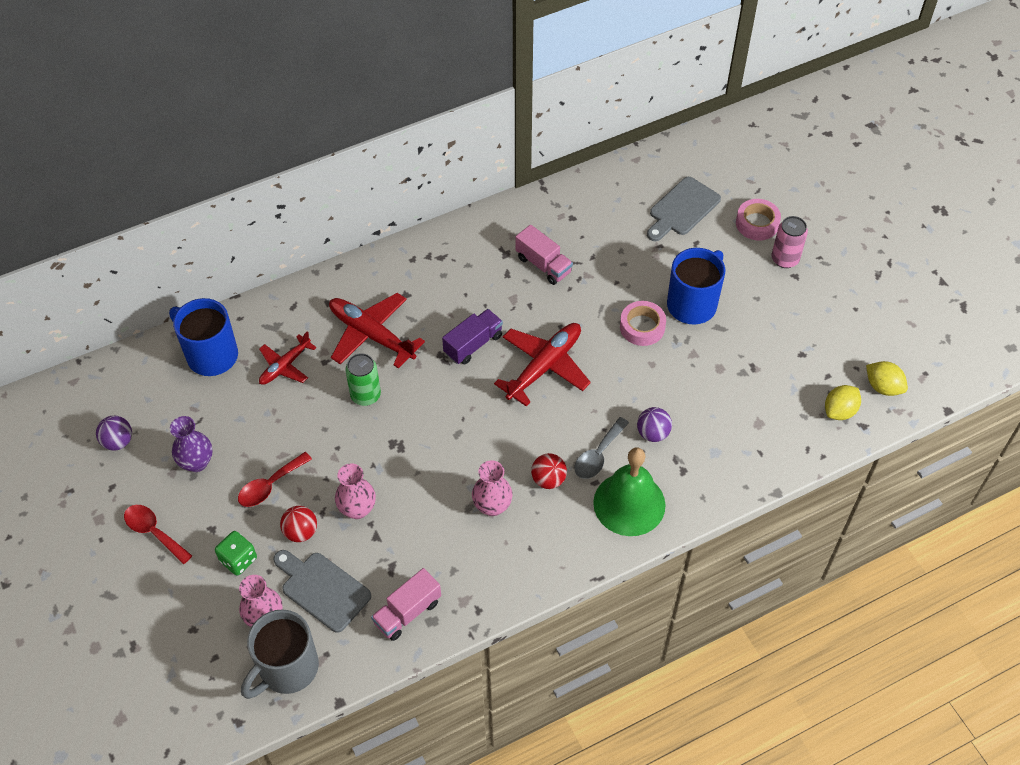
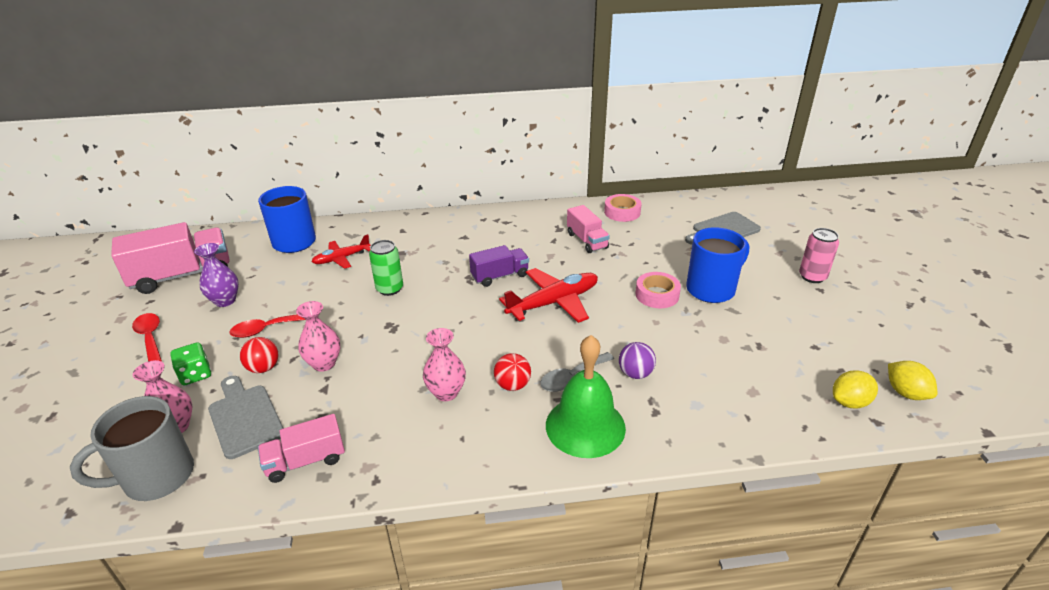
camera: 20 degrees right, 20 degrees down
(118, 441) = (182, 275): purple ball -> pink truck
(372, 335) = (421, 254): red plane -> none
(757, 223) = (790, 250): pink tape -> pink tape (622, 212)

